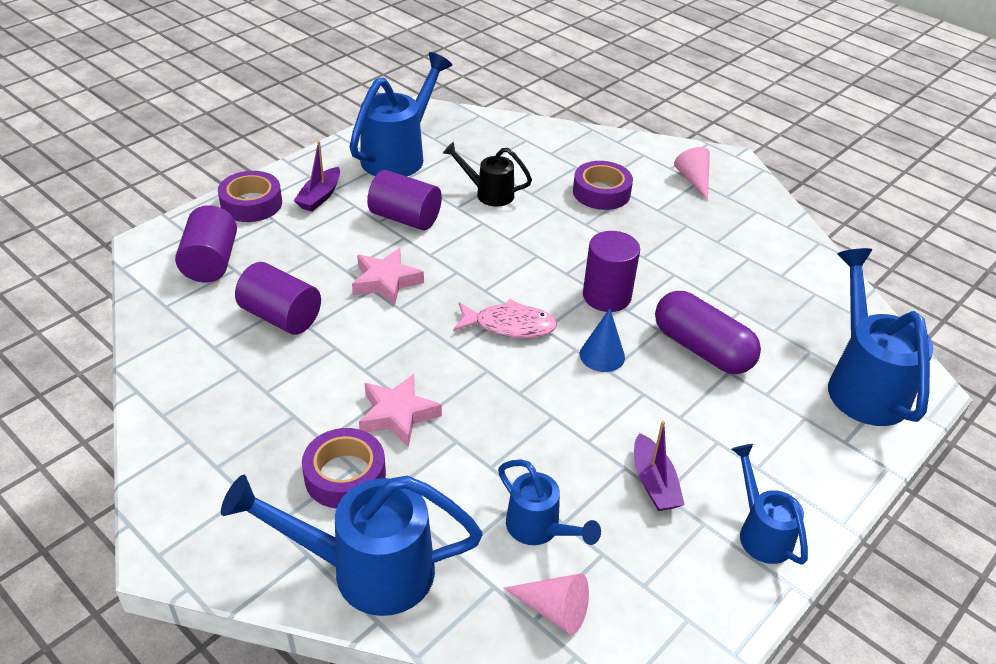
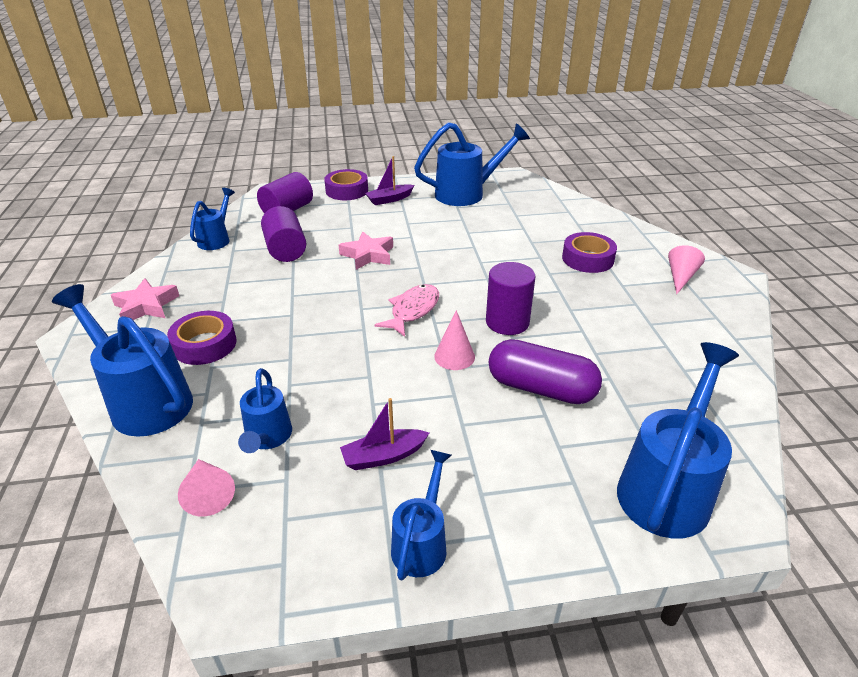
camera: 40 degrees right, 5 degrees down
(170, 342) = (216, 239): none -> blue watering can
(398, 414) = (277, 327): pink star -> pink star (146, 306)
(405, 218) = (426, 227): purple cylinder -> none
(488, 193) = (500, 232): black watering can -> none
(510, 326) = (413, 310): pink fish -> pink fish turned 105 degrees counterclockwise
(602, 355) = (454, 356): blue cone -> pink cone
(654, 482) = (383, 456): purple boat -> purple boat turned 45 degrees clockwise
(702, 349) = (541, 388): purple capsule -> purple capsule turned 60 degrees counterclockwise

